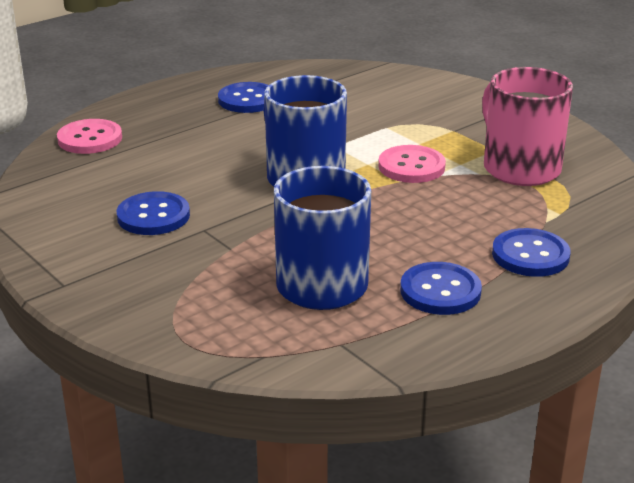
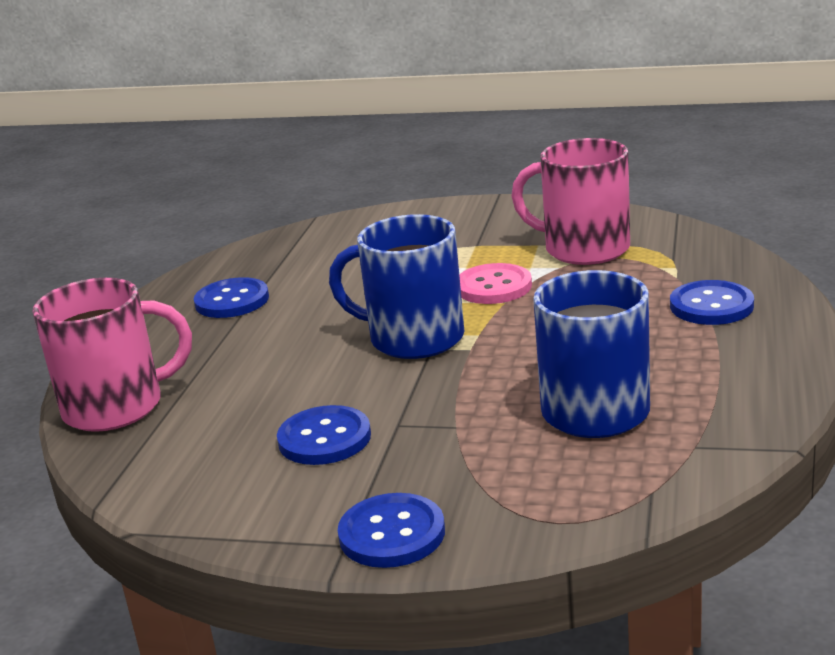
camera: 35 degrees left, 5 degrees down
(90, 139) = (117, 407): pink button -> pink mug
(440, 291) = (695, 365): blue button -> blue button (392, 534)

